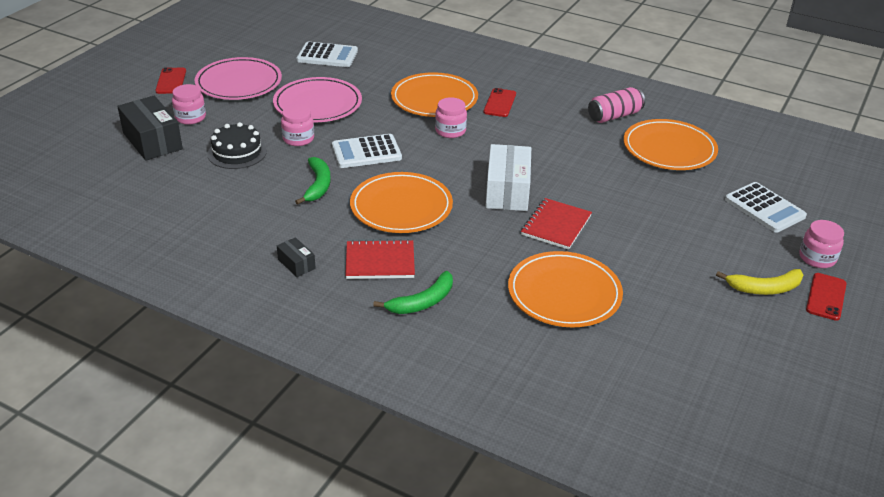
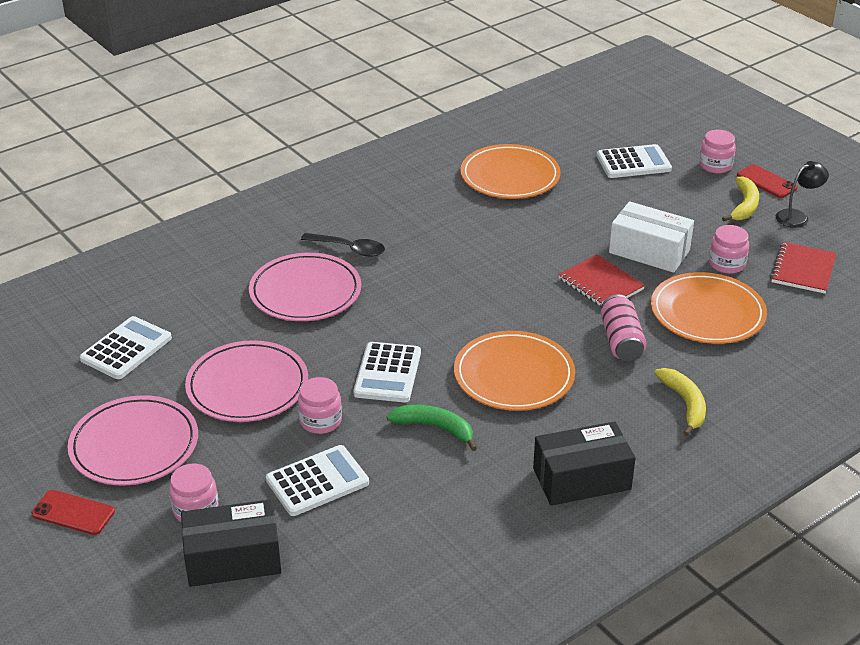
camera: 65 degrees left, 0 degrees up
(237, 152) = (317, 481): black cake -> white calculator
(296, 264) = (581, 479): black box -> black box, size x2.05
(380, 262) = (606, 416): red notebook -> red notebook (803, 270)
(422, 302) = (685, 404): green banana -> yellow banana
(434, 99) = (305, 292): orange plate -> pink plate
(450, 131) = (384, 300): pink jar -> pink jar (726, 264)
(499, 103) = (349, 249): red phone -> black spoon
(507, 191) = (525, 296): white box -> white box (649, 251)
(614, 116) = (429, 186): pink can -> pink can (621, 341)
(783, 328) = (797, 216): none -> black lamp

